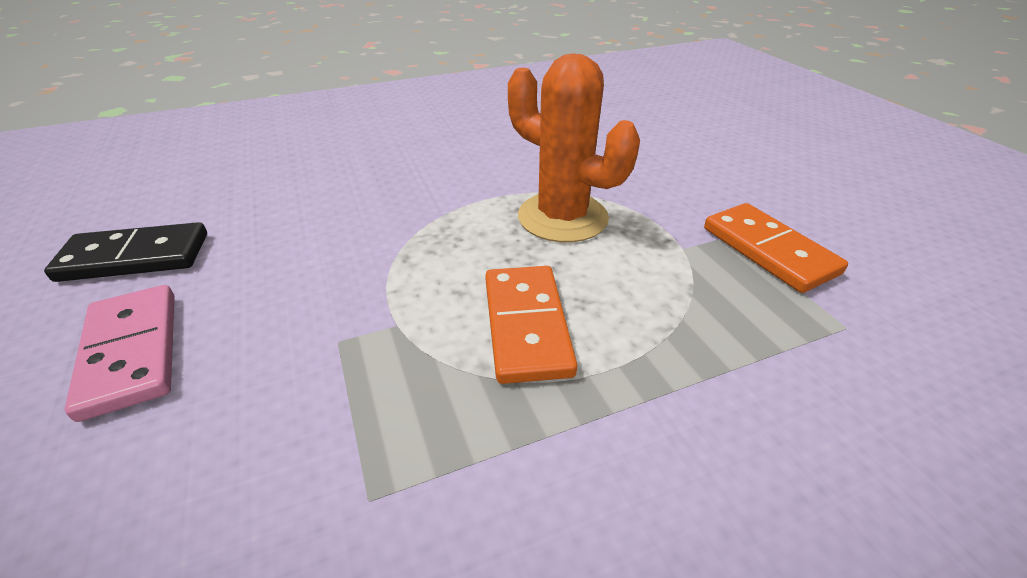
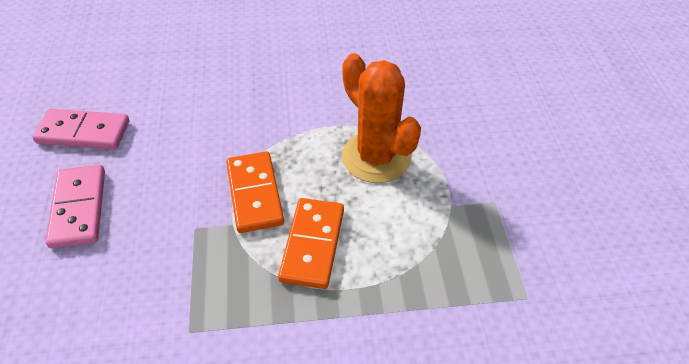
camera: 15 degrees right, 10 degrees up
(135, 257) = (83, 132): black domino -> pink domino
(769, 250) = (515, 222): orange domino -> orange domino (255, 194)

